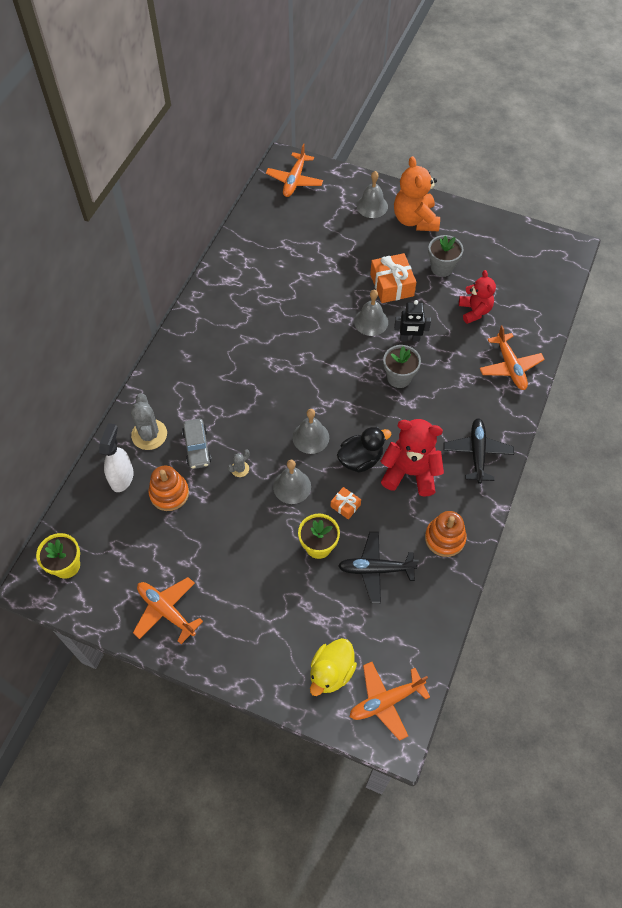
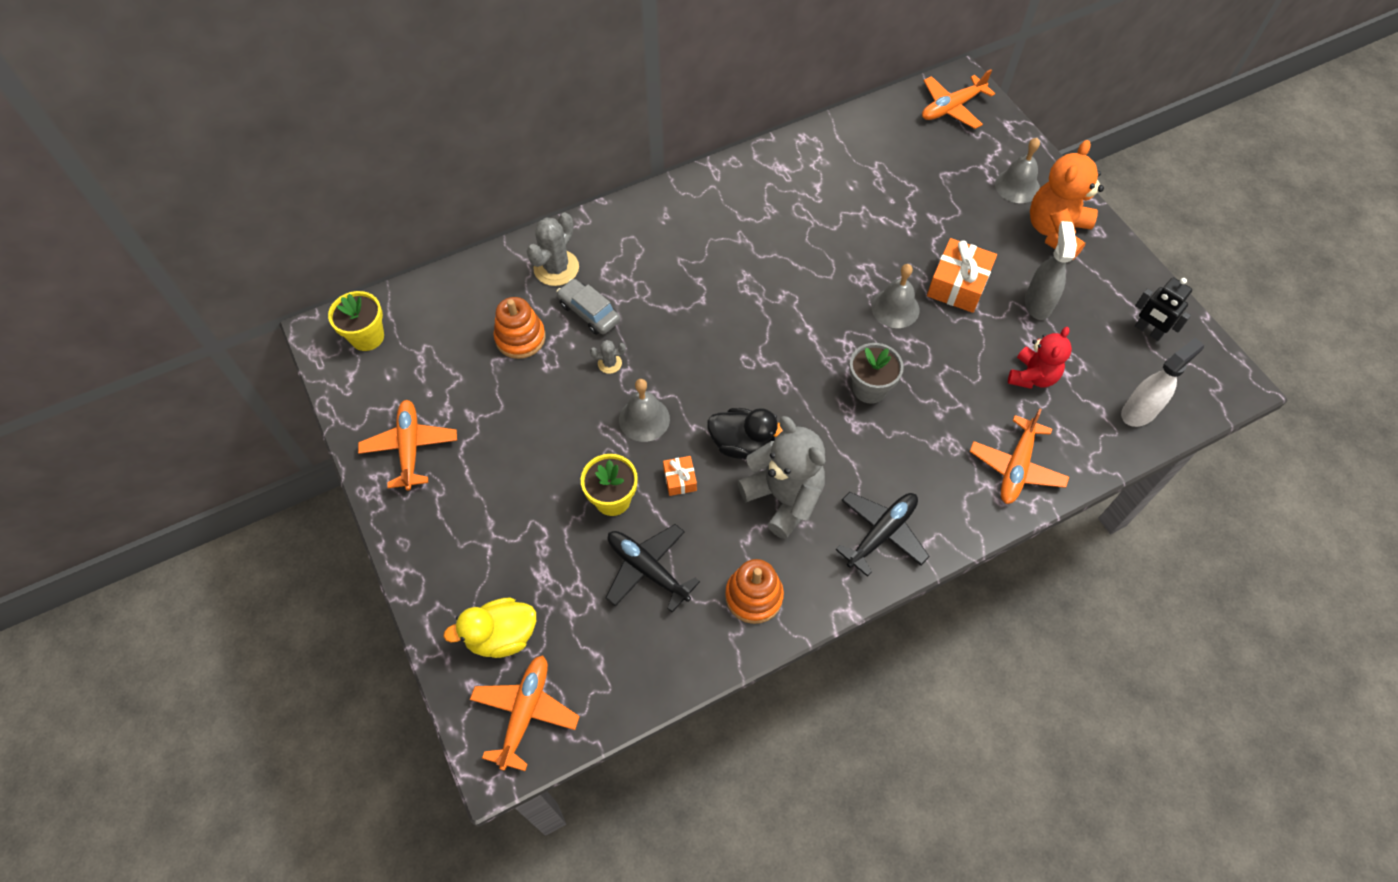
camera: 40 degrees right, 0 degrees up
(122, 477) = (492, 291): white spray bottle -> white spray bottle (1139, 411)
(197, 447) = (589, 312): grey car -> grey car turned 105 degrees clockwise
(310, 437) = (712, 383): grey bell -> none
(385, 701) = (525, 712): orange plane -> orange plane turned 90 degrees clockwise
(409, 338) = (923, 355): black robot -> black robot (1148, 331)
(410, 472) = (783, 497): red teddy bear -> grey teddy bear
(442, 268) = (1037, 303): grey flower pot -> grey spray bottle

